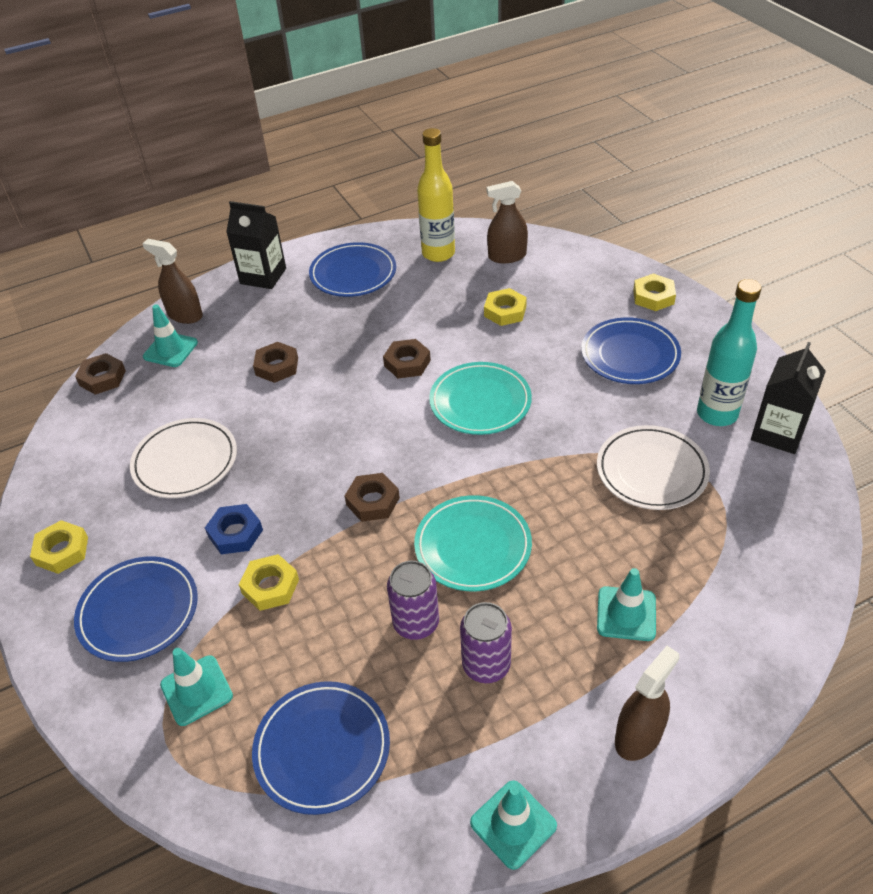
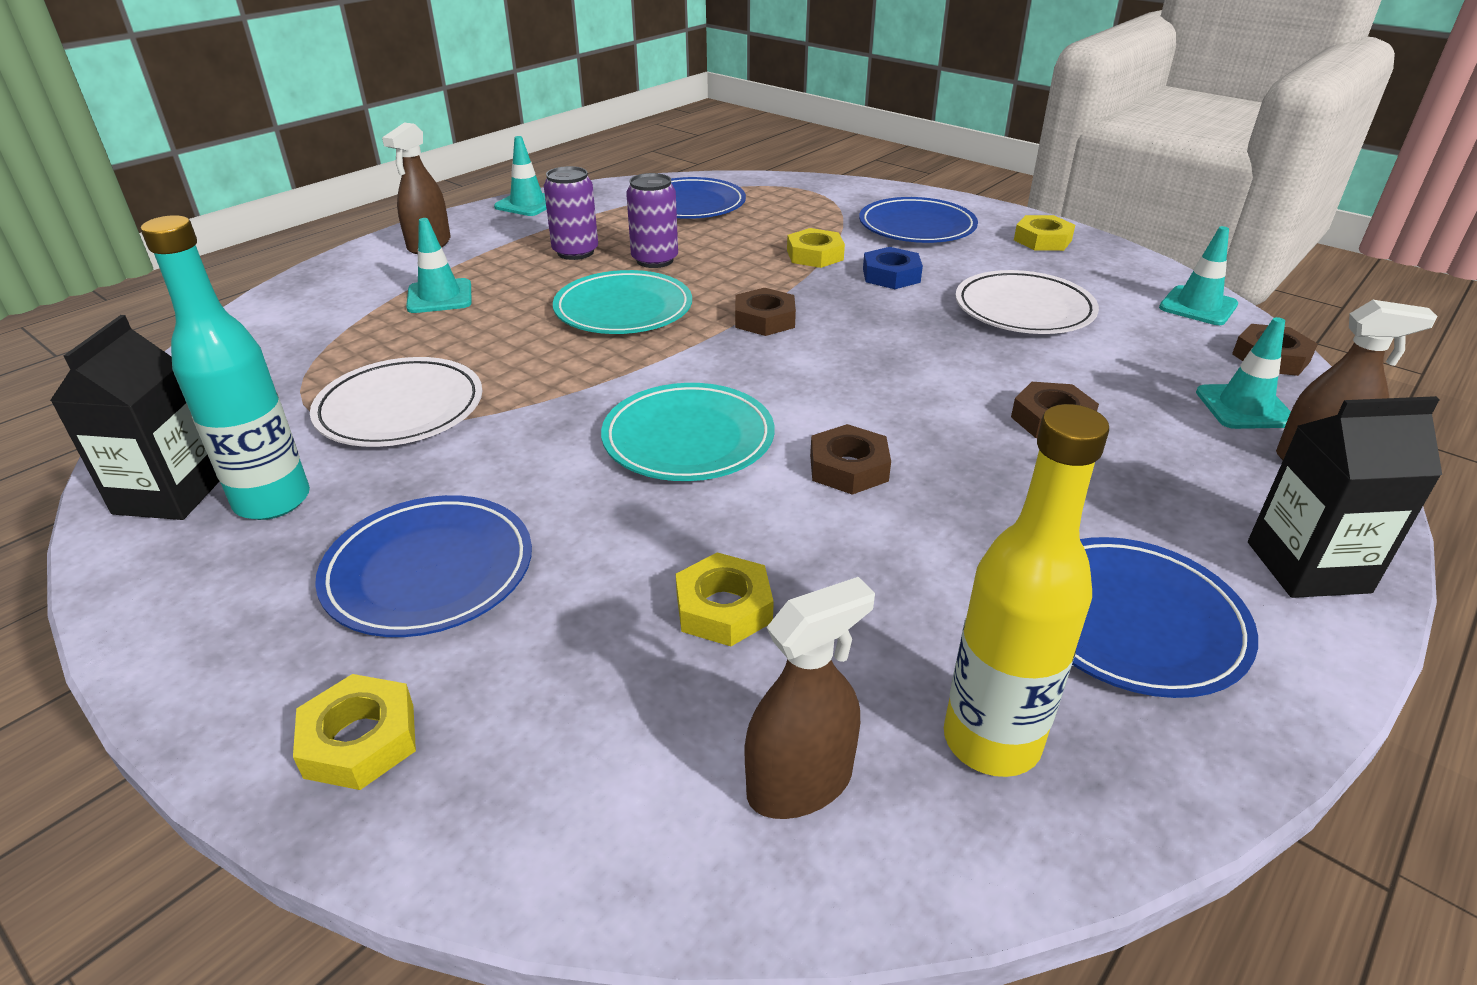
camera: 155 degrees right, 10 degrees down
(196, 690) = (815, 208): turquoise traffic cone -> turquoise traffic cone (1198, 306)

